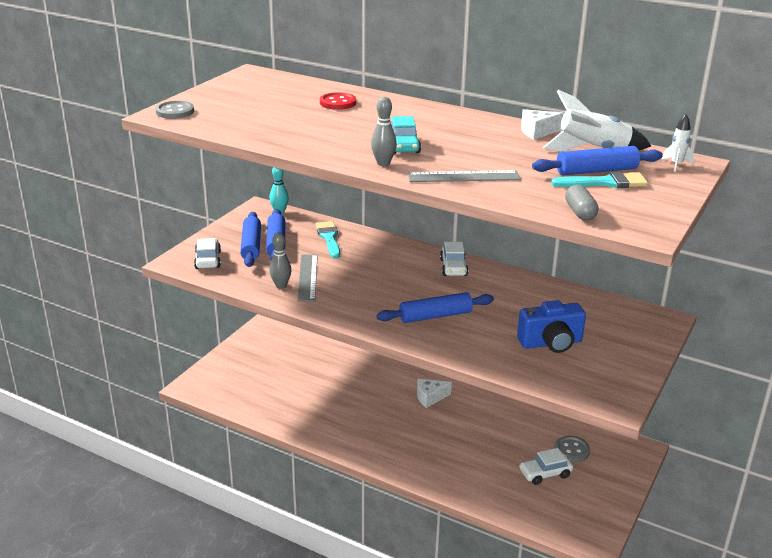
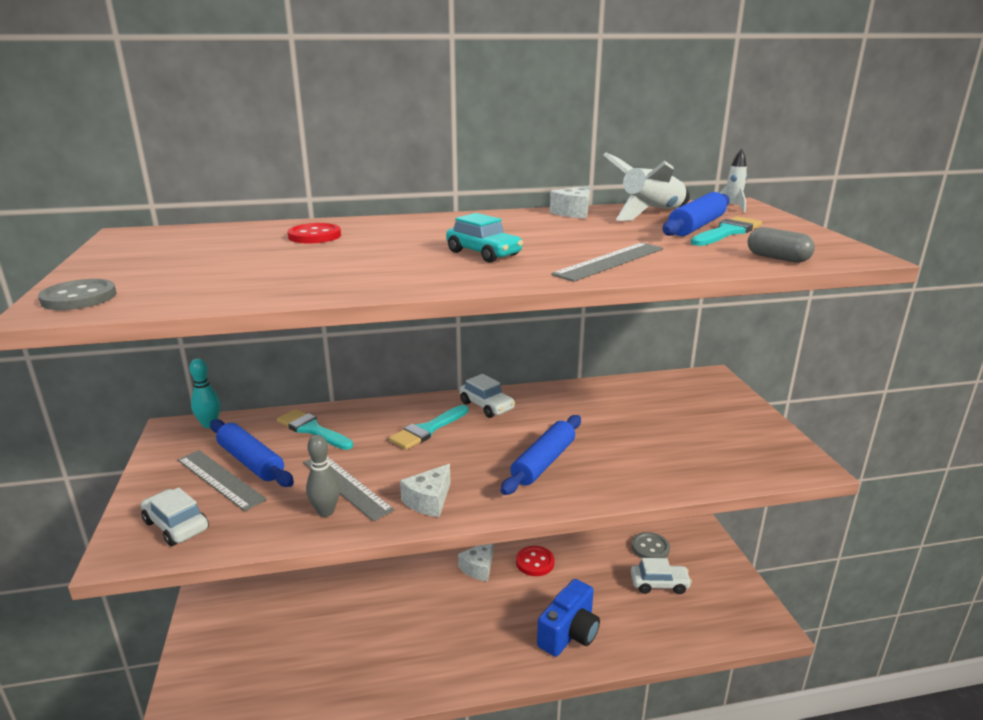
camera: 40 degrees left, 5 degrees down
(251, 246) = (220, 479): blue rolling pin -> grey ruler
(339, 305) = (429, 501): none -> white cheese
(383, 163) = (502, 274): grey bowling pin -> none
(394, 266) = (427, 430): none -> turquoise brush
(472, 414) = (535, 562): none -> red button
(545, 473) = (659, 584): white car -> white car turned 120 degrees counterclockwise
(551, 343) = (676, 438): blue camera -> blue camera (569, 633)

